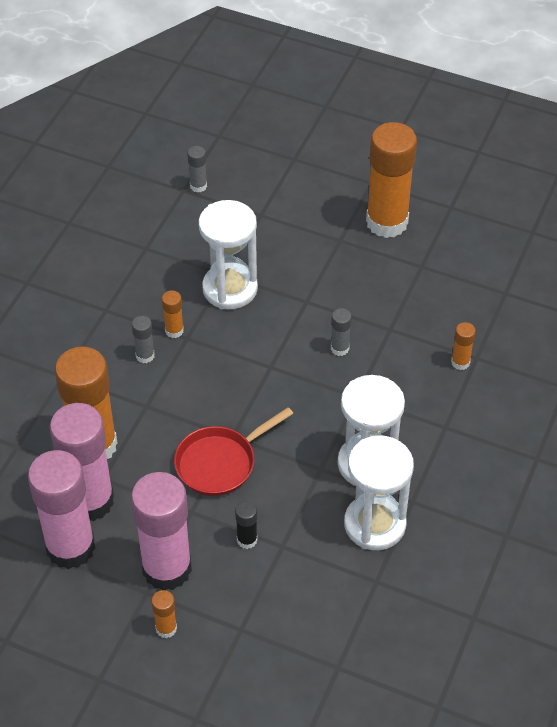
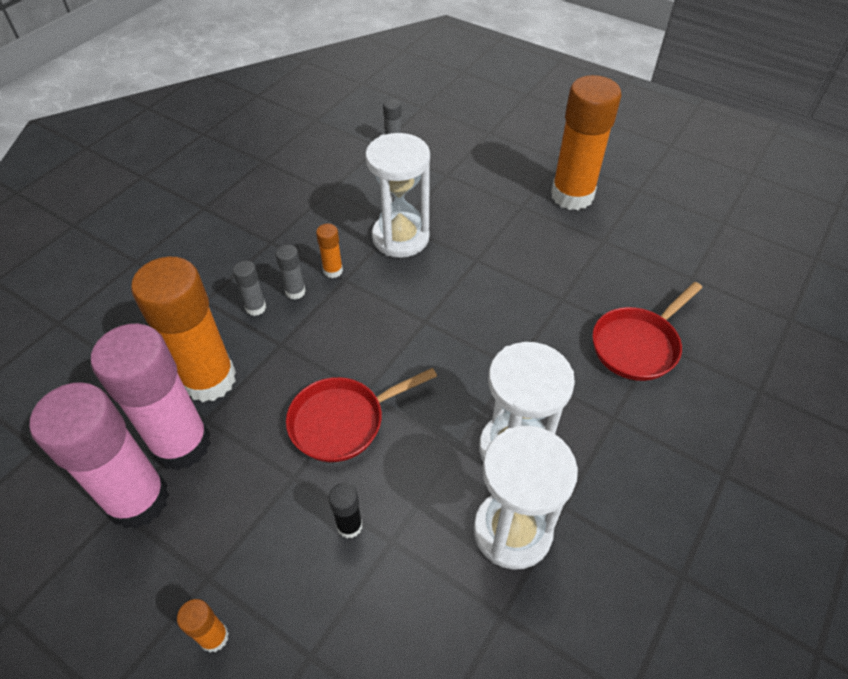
camera: 10 degrees right, 0 degrees up
(167, 569) = (241, 549): pink glue stick -> none
(340, 348) = (504, 312): grey glue stick -> grey glue stick (256, 308)
(460, 362) = (637, 345): orange glue stick -> red pan

